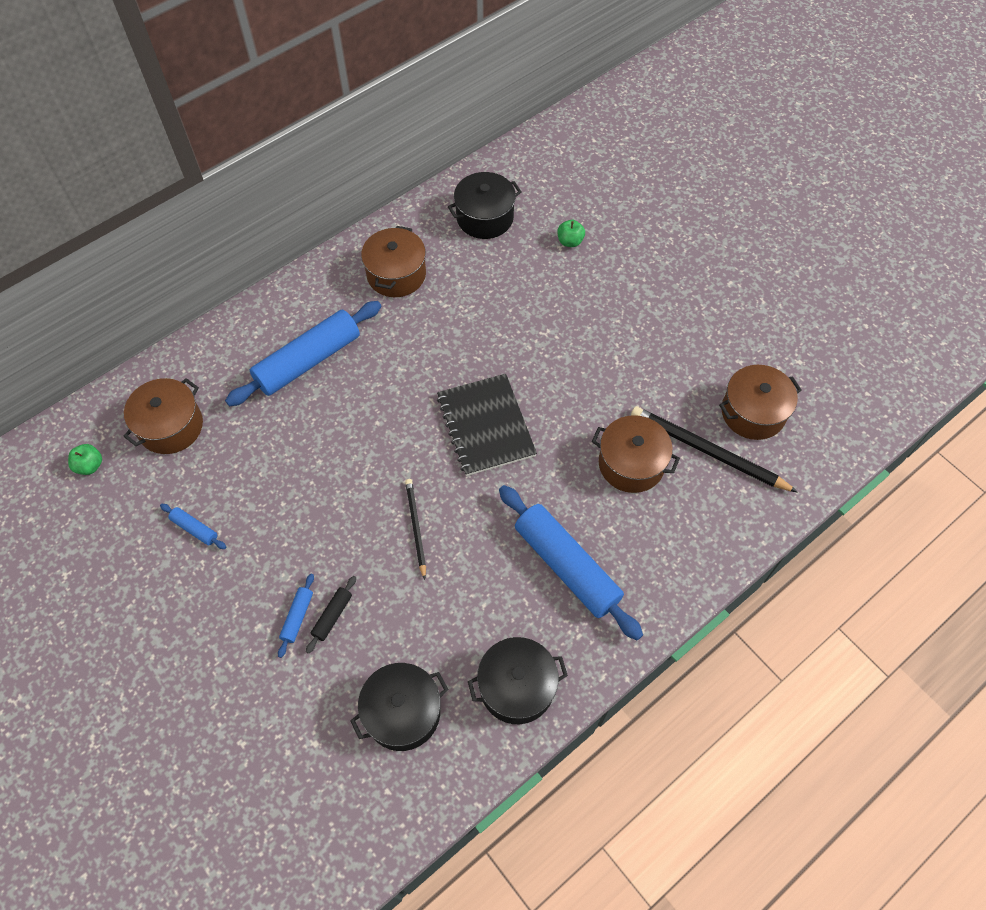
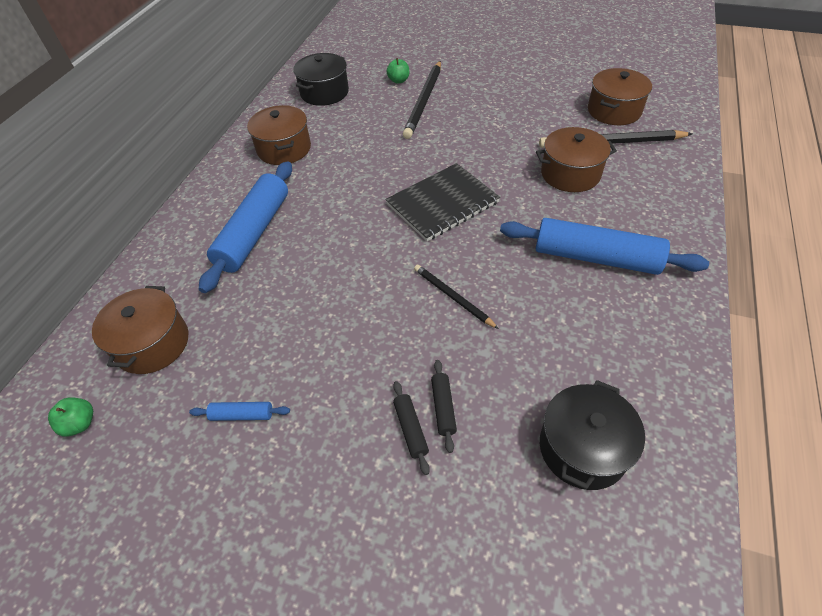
camera: 30 degrees left, 10 degrees down
(297, 617) = (410, 429): blue rolling pin -> black rolling pin
(485, 426) = (442, 203): black notebook -> black notebook turned 75 degrees counterclockwise
(517, 687) = (652, 363): black pot -> none
(572, 286) = (424, 101): none -> black pencil

